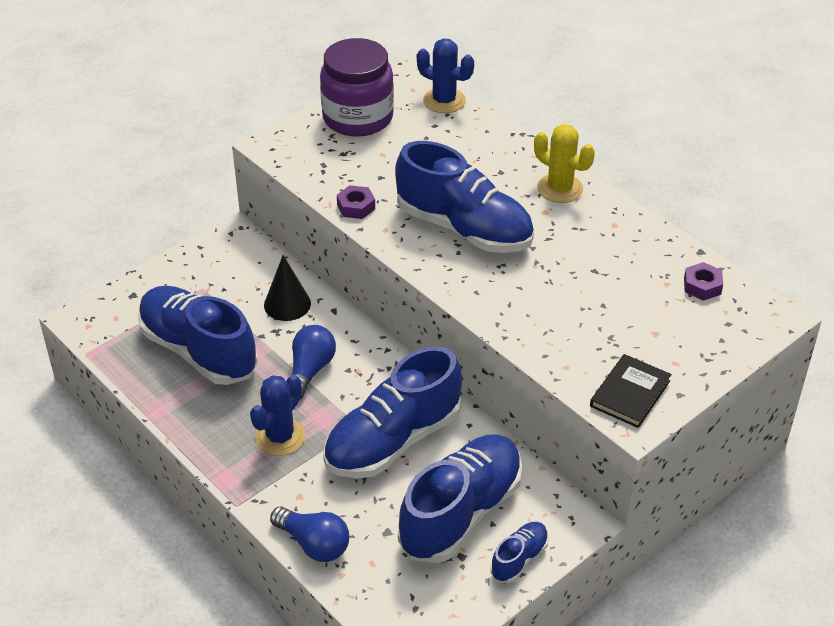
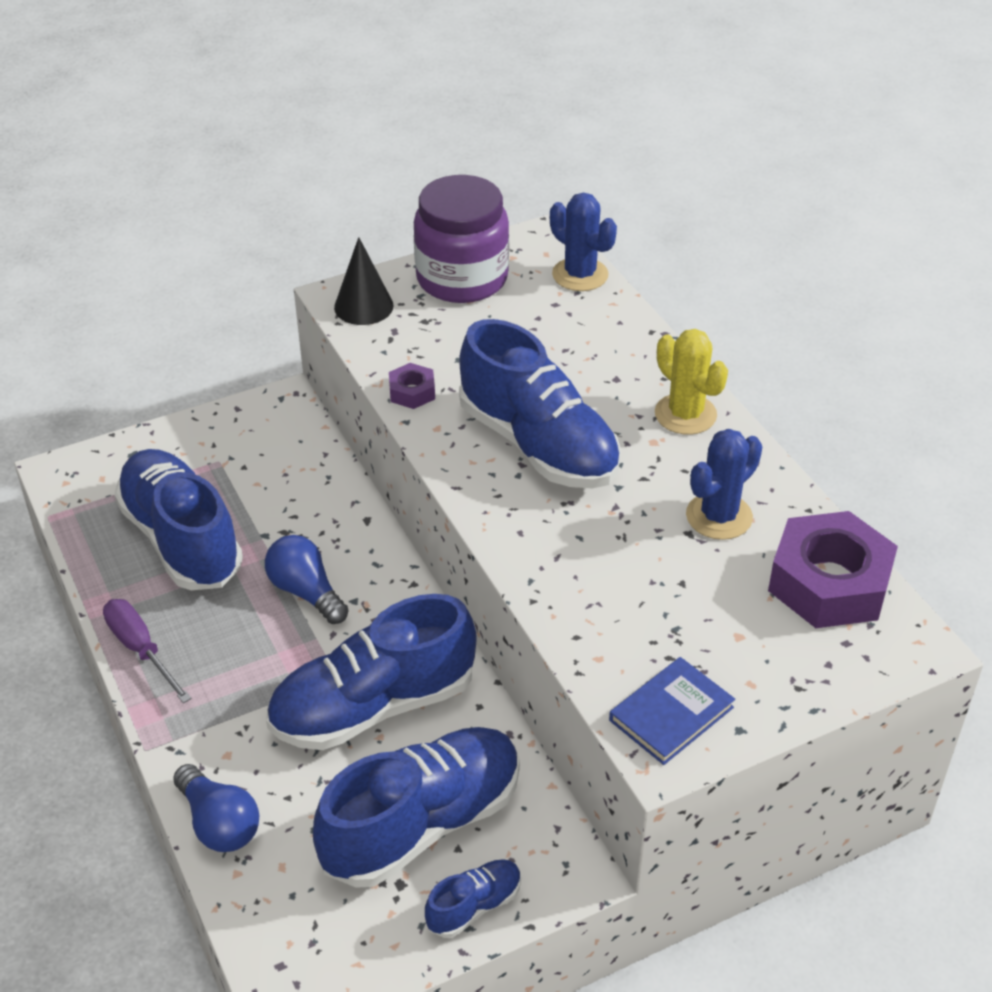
camera: 15 degrees right, 0 degrees up
(202, 436) = (141, 649): none -> purple screwdriver
(280, 437) = (234, 671): blue cactus -> blue cactus (719, 516)
(287, 304) = (312, 500): black cone -> black cone (363, 306)
(310, 370) = (306, 592): blue light bulb -> blue light bulb turned 75 degrees counterclockwise
(630, 393) = (671, 714): black book -> blue book
(702, 286) = (829, 583): purple nut -> purple nut, size x2.19

